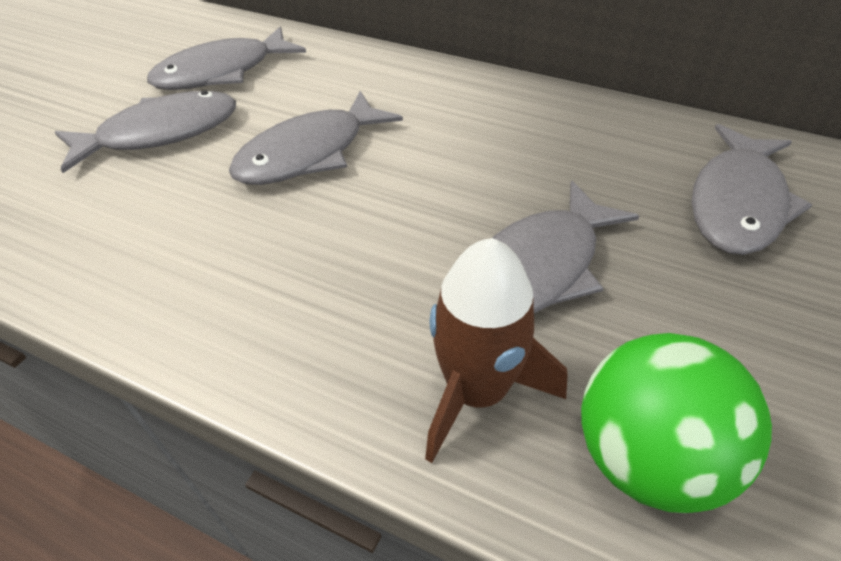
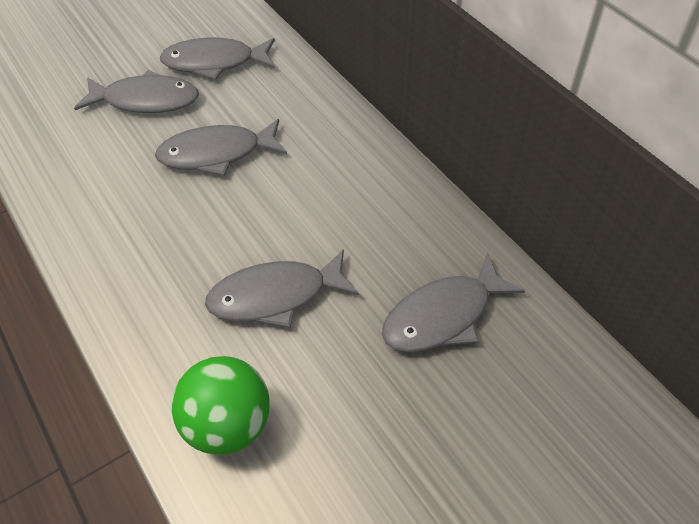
camera: 30 degrees right, 5 degrees up
(476, 391) = (179, 347): brown rocket -> none

